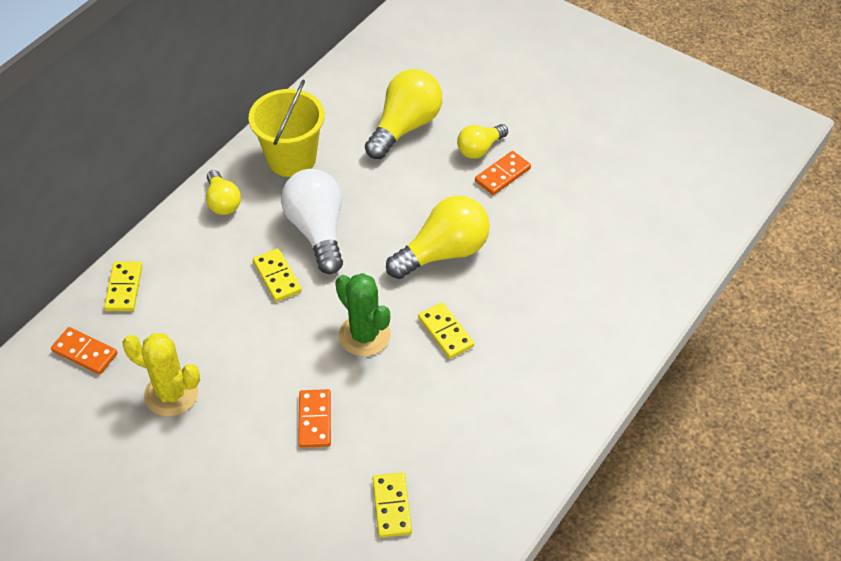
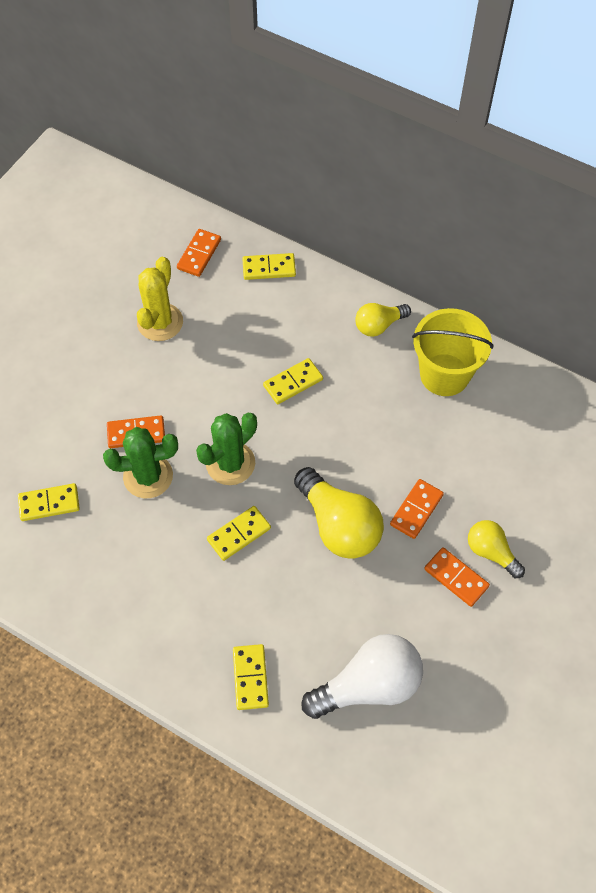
camera: 85 degrees right, 10 degrees up
(317, 231) = (353, 409): white light bulb -> white light bulb (368, 685)
(370, 410) = (148, 476): none -> green cactus
(405, 127) = (510, 474): yellow light bulb -> none
(433, 194) = (416, 510): none -> orange domino
(593, 330) = (250, 677): none -> yellow domino

